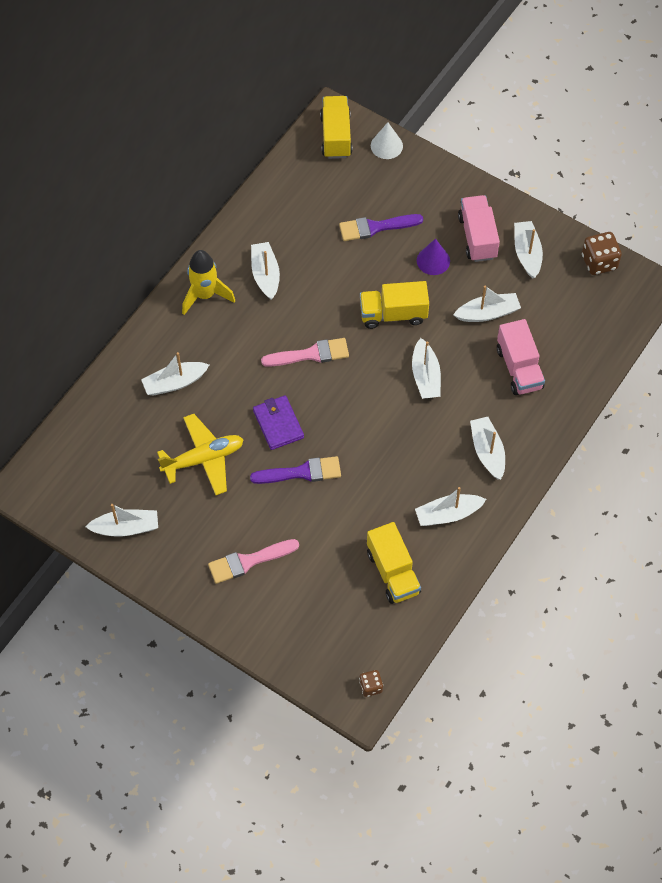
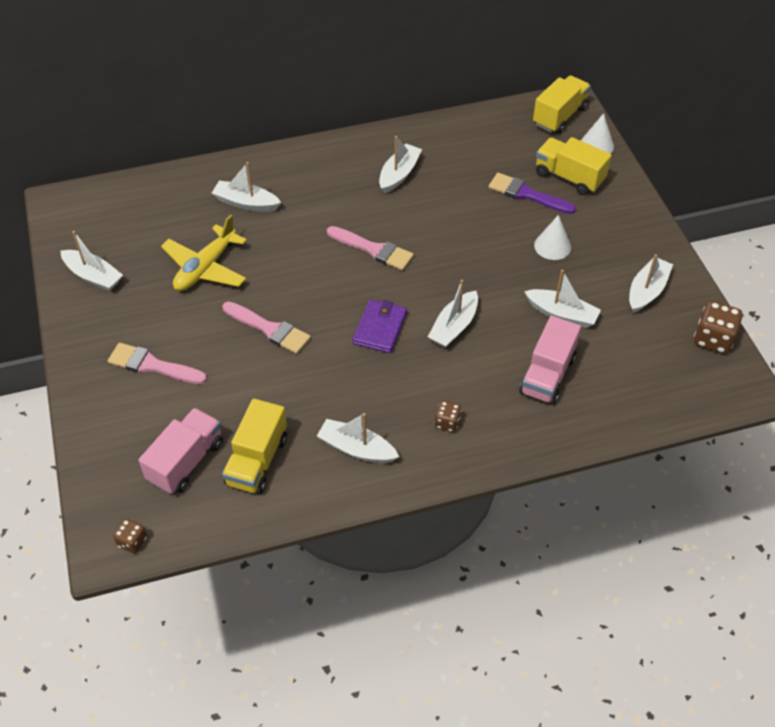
camera: 40 degrees right, 10 degrees down
(203, 459) = (205, 268): yellow plane -> yellow plane turned 105 degrees clockwise
(205, 295) = (336, 160): yellow rocket -> none
(278, 424) = (291, 282): purple wallet -> purple wallet (380, 328)
(301, 472) = (269, 329): purple brush -> pink brush
(393, 314) = (475, 263): yellow truck -> yellow truck (569, 177)
(433, 260) = (552, 246): purple cone -> white cone
(477, 237) = (611, 252): pink truck -> pink truck (186, 461)
(487, 451) = (447, 422): white boat -> brown dice

